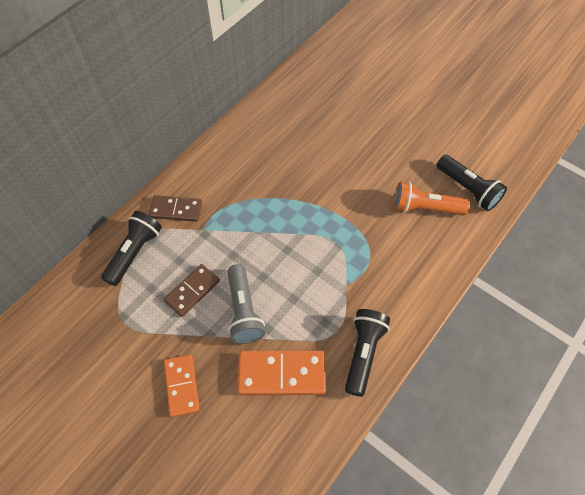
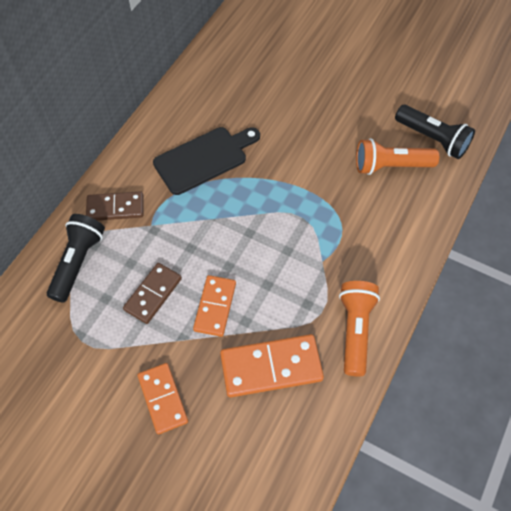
camera: 10 degrees left, 0 degrees up
(243, 311) = (215, 307): grey flashlight -> orange domino
(261, 177) = (204, 158): none -> black cutting board
(363, 353) = (355, 330): black flashlight -> orange flashlight

